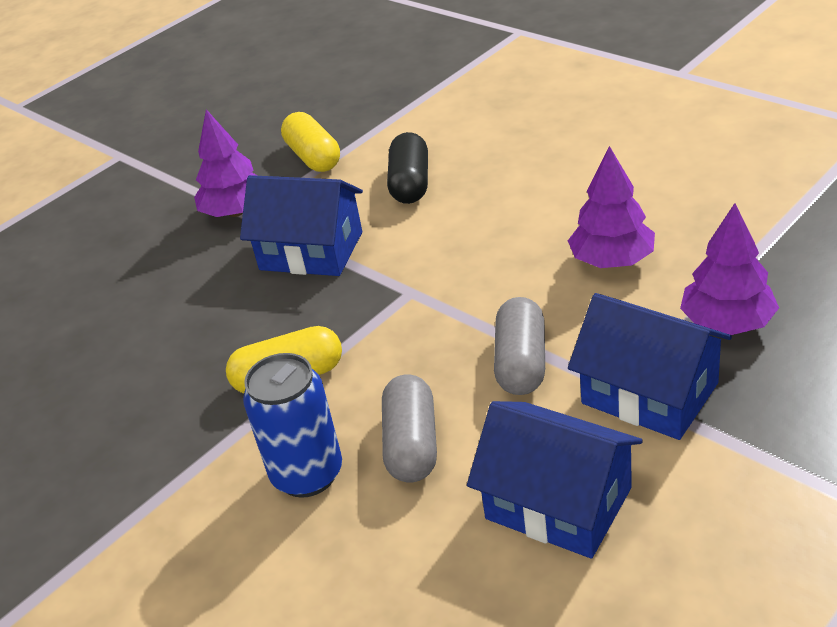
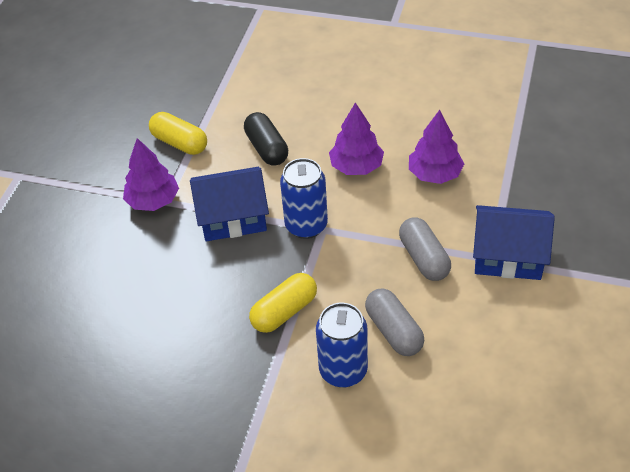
camera: 30 degrees left, 10 degrees up
(393, 282) = (306, 226): none -> blue can
(558, 503) = (499, 338): blue house -> none
(727, 323) = (524, 199): purple tree -> purple tree (356, 166)

